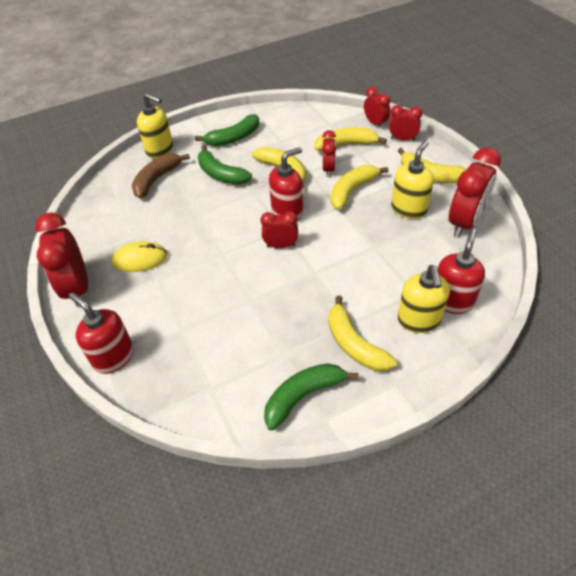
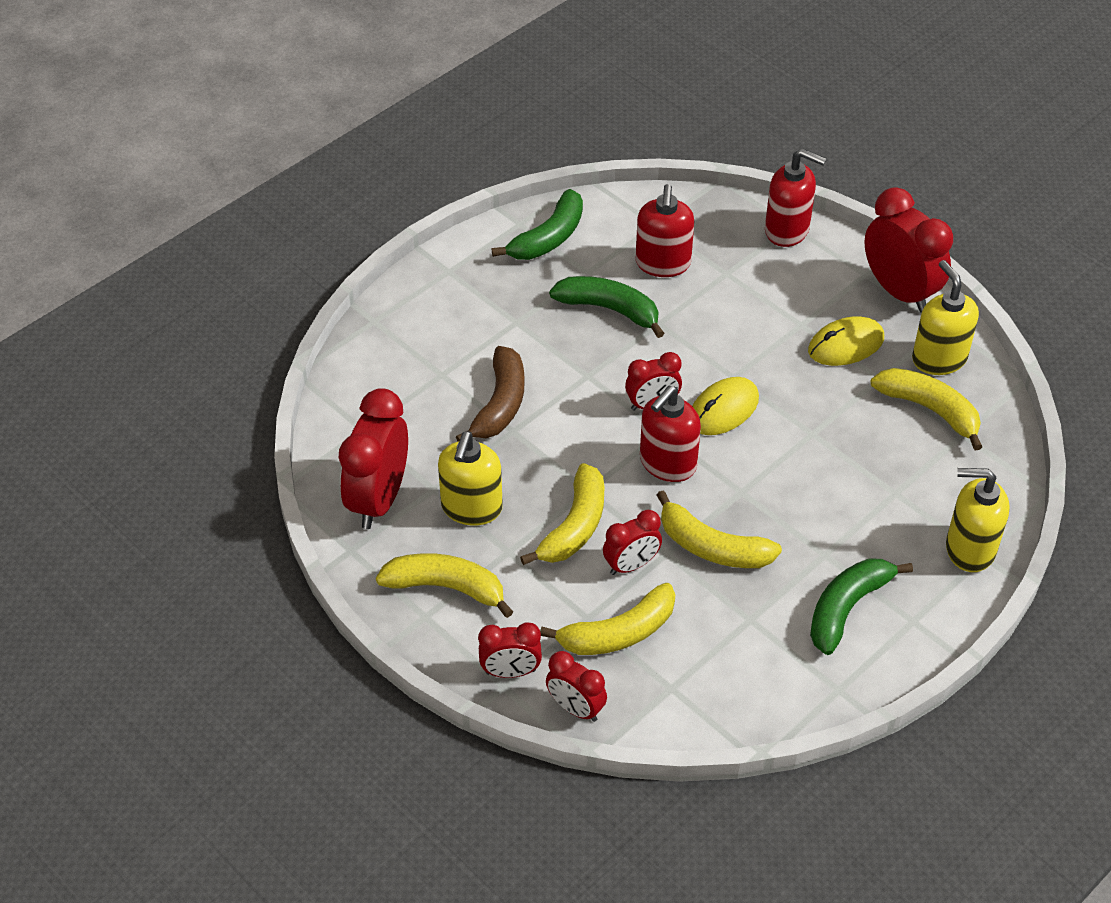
camera: 160 degrees right, 0 degrees up
(156, 179) = (925, 482): brown banana -> brown banana (500, 404)
(220, 174) = (820, 516): green banana -> green banana (610, 309)
(239, 235) = (723, 409): none -> yellow mouse
(328, 169) = (631, 565): red clock -> red clock turned 105 degrees counterclockwise
(354, 344) = (506, 298): yellow banana -> yellow banana (930, 410)
(419, 320) = (431, 341): yellow soap dispenser -> yellow soap dispenser (938, 358)
(452, 300) = (391, 374): red soap dispenser -> red soap dispenser (663, 264)

